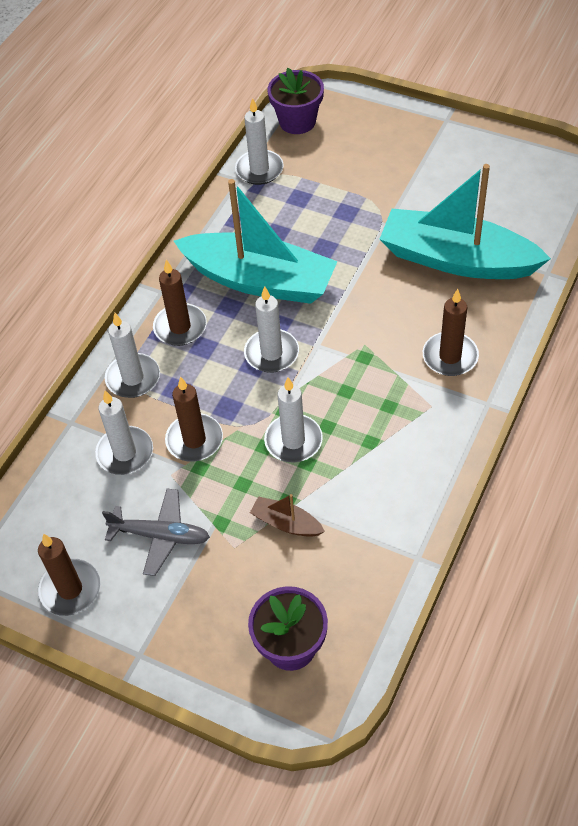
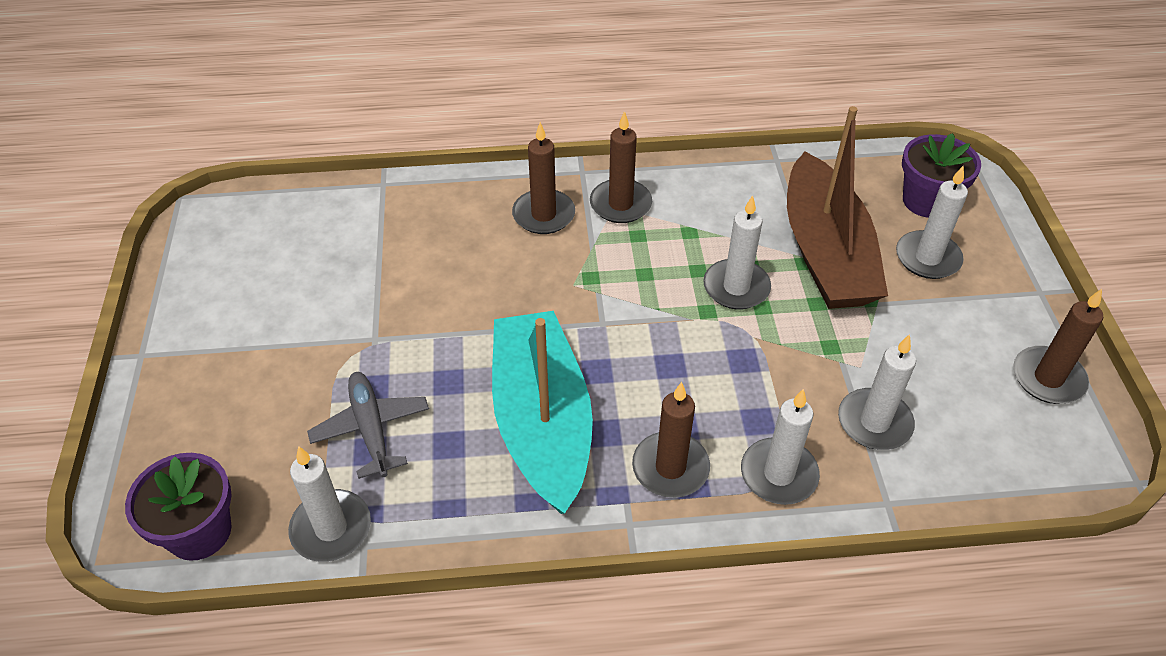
camera: 125 degrees left, 5 degrees down
(160, 535) = (927, 338): grey plane -> grey plane (371, 429)
(194, 440) = (805, 368): brown candle -> brown candle (620, 204)
(271, 353) = (643, 357): white candle -> white candle (927, 258)
(286, 523) = (825, 252): brown boat -> brown boat, size x2.48
(457, 259) = (401, 256): turquoise boat -> none

